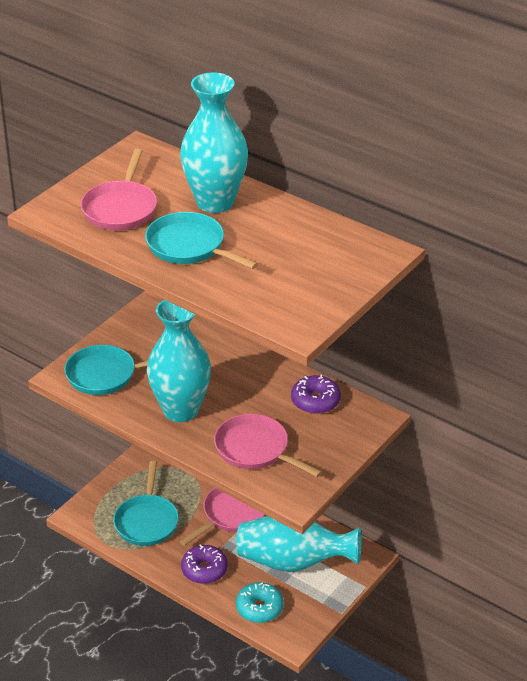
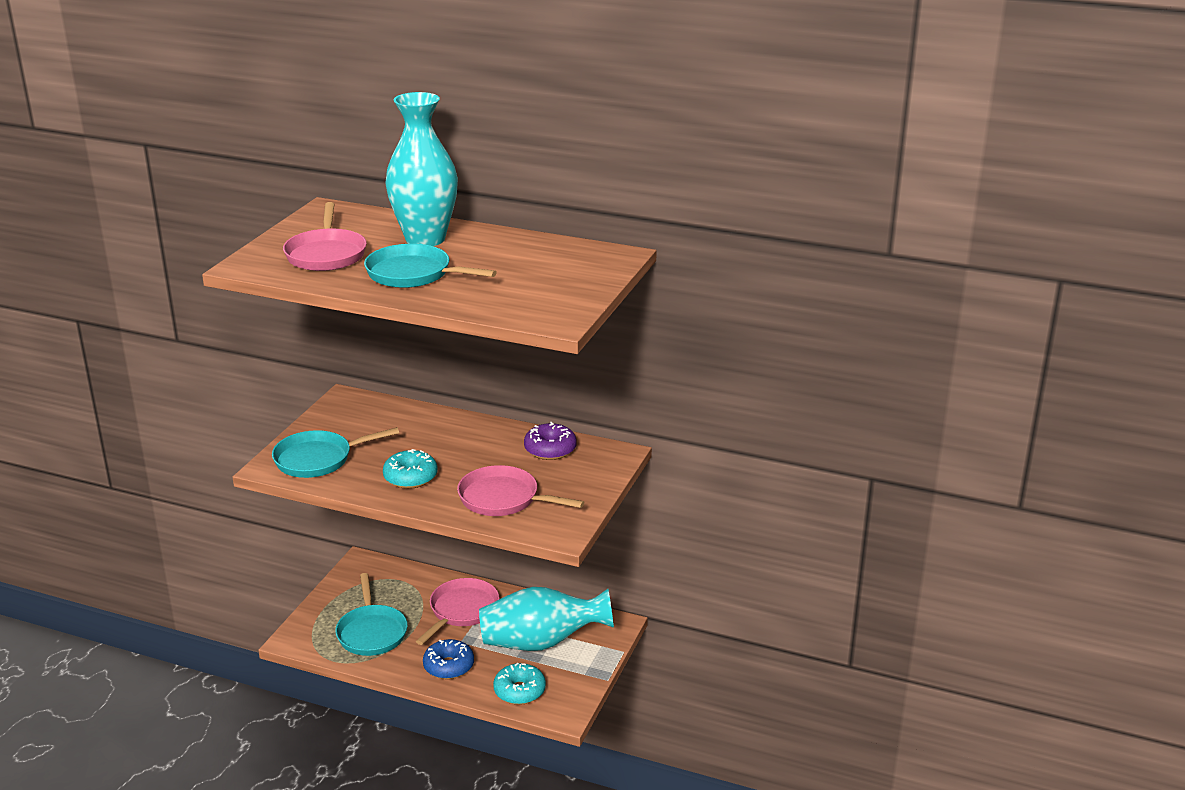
camera: 15 degrees left, 10 degrees down
(180, 410) = (410, 477): turquoise vase -> turquoise donut
(204, 570) = (448, 666): purple donut -> blue donut

